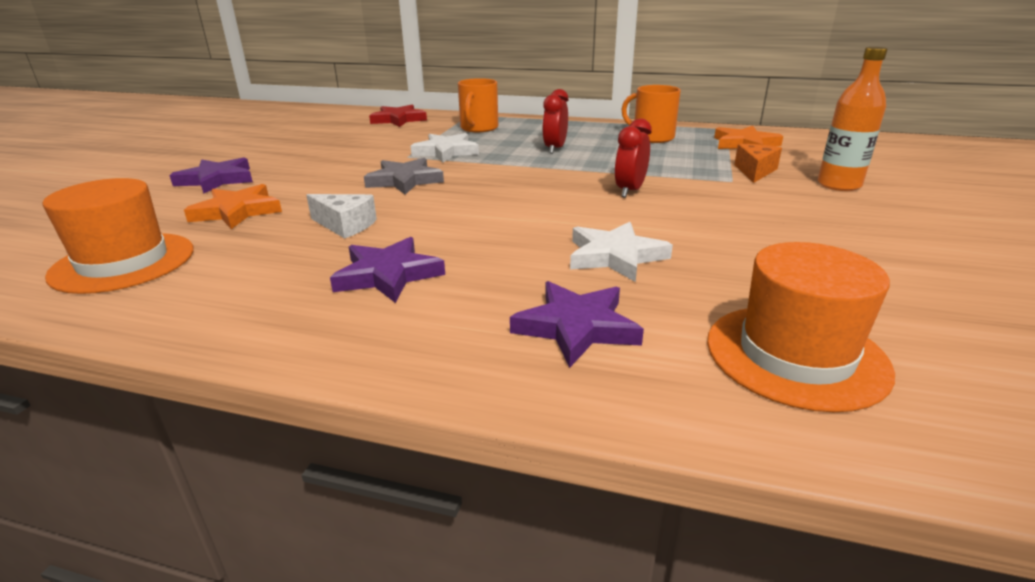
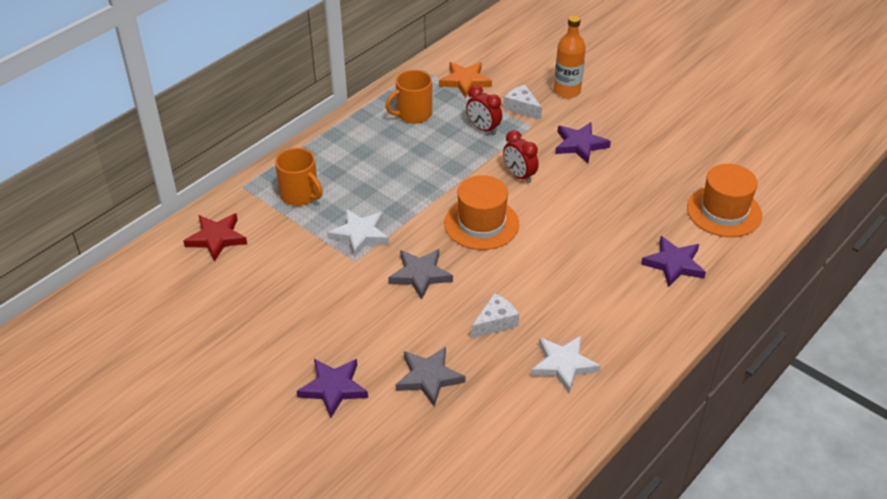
camera: 65 degrees left, 15 degrees up
(123, 262) = (495, 439): orange hat -> orange hat (481, 224)
(237, 211) = (429, 377): orange star -> grey star
(388, 275) = (584, 316): purple star -> purple star (580, 145)
(555, 149) = (402, 173): red clock -> red clock (483, 129)
(615, 256) = (610, 222): white star -> white star (563, 365)
(755, 171) = (522, 108): orange cheese -> white cheese

